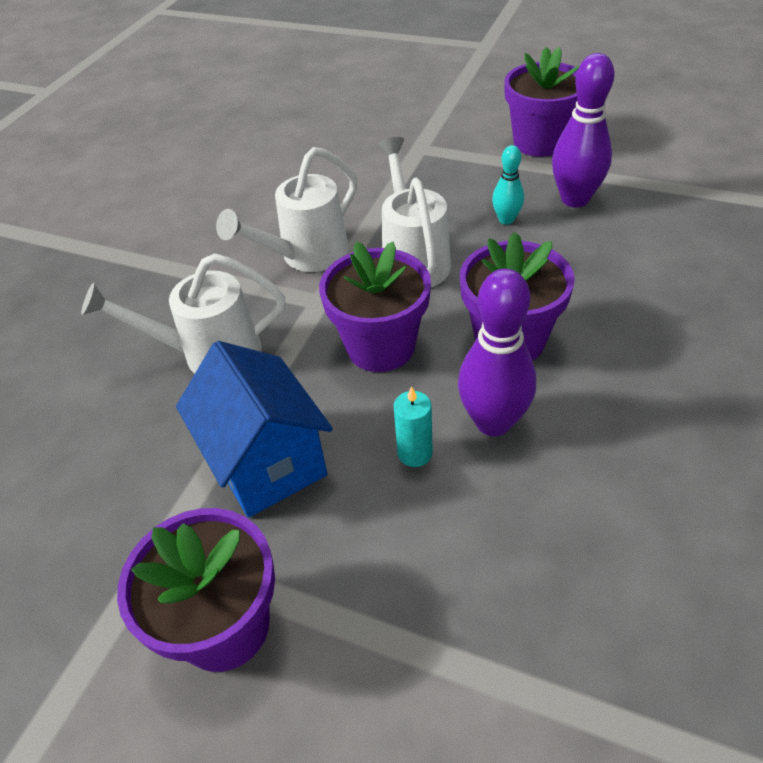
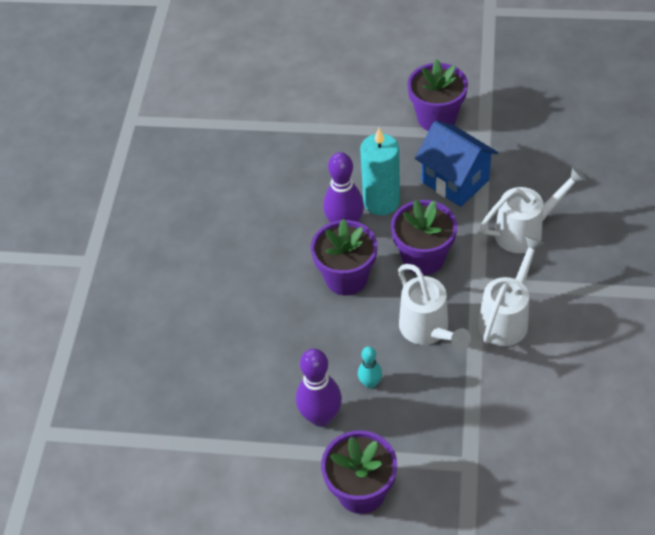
camera: 165 degrees right, 5 degrees up
(415, 453) = (381, 201): turquoise candle -> turquoise candle, size x2.00

